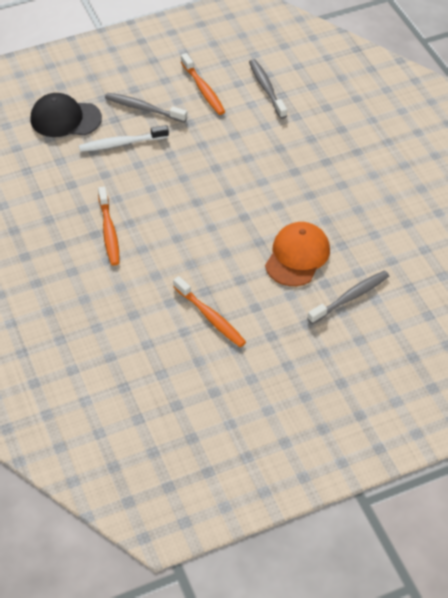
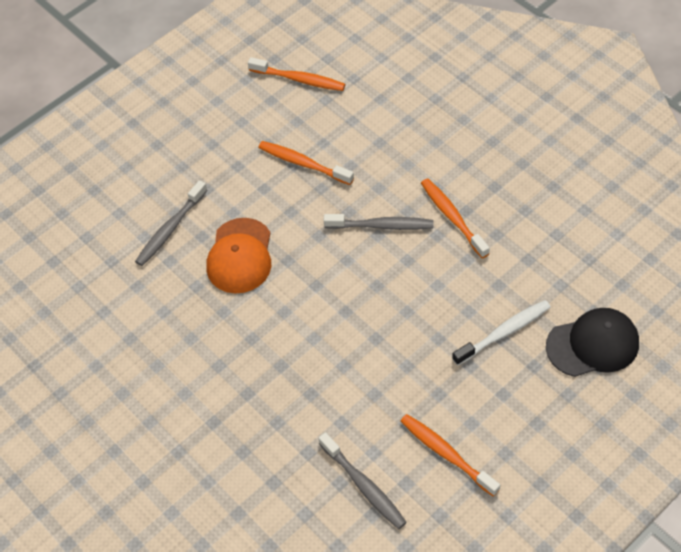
camera: 165 degrees right, 5 degrees up
(143, 108) = (507, 394): grey toothbrush -> grey toothbrush (382, 226)
(177, 403) = (299, 79): none -> orange toothbrush

